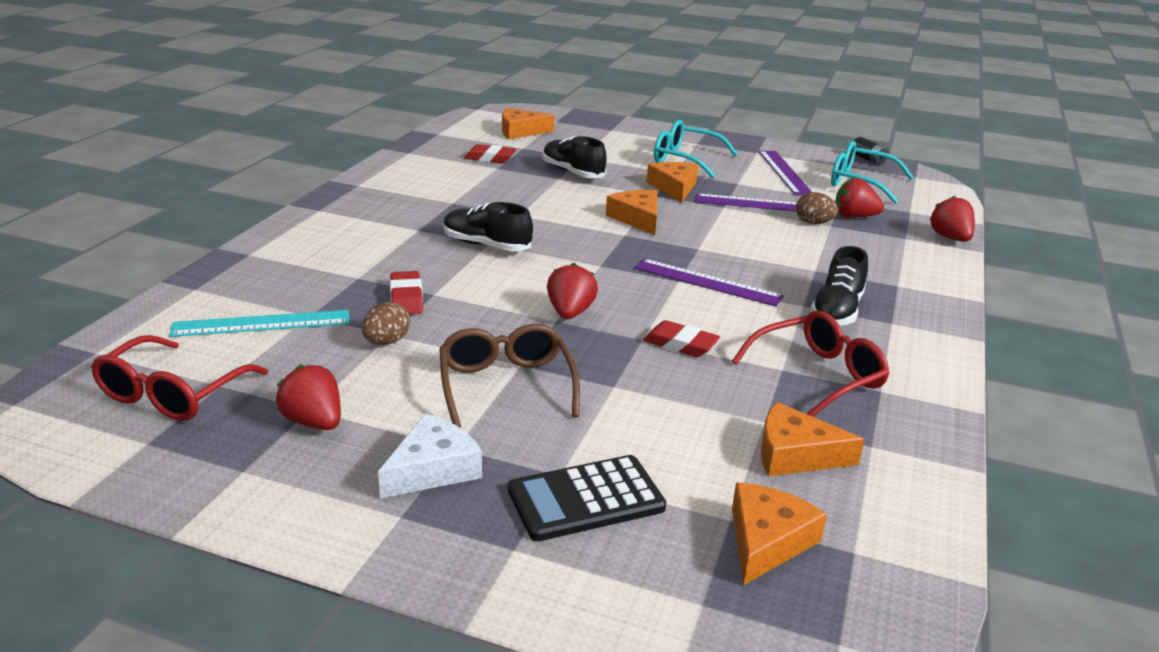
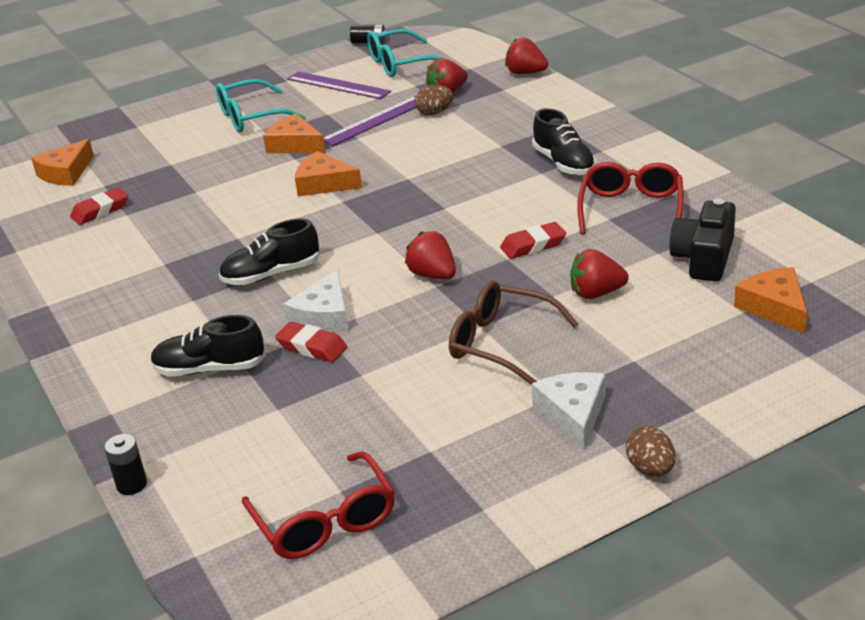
camera: 45 degrees left, 5 degrees up
(167, 294) = (132, 485): none -> black battery
(261, 323) = (260, 440): turquoise ruler -> none
(314, 422) = (452, 453): red strawberry -> red strawberry (596, 293)
(386, 342) = (372, 380): brown egg -> brown egg (650, 469)
(455, 287) = (324, 316): none -> white cheese
(573, 172) = (195, 180): black shoe -> black shoe (210, 369)
(586, 499) = (671, 359): black calculator -> none
(707, 282) = (462, 197): purple ruler -> none
(795, 454) = (704, 258): orange cheese -> black camera

